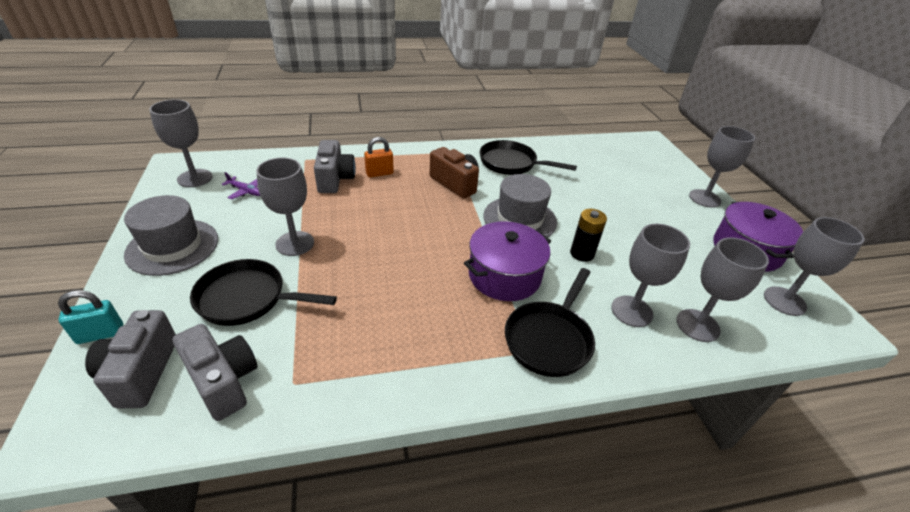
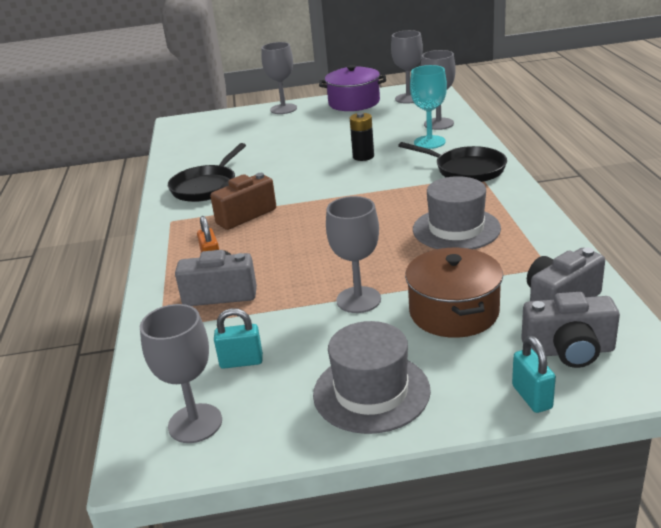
camera: 80 degrees left, 10 degrees down
(246, 191) = (241, 362): purple plane -> turquoise padlock
(247, 298) = (454, 312): black pan -> brown pot
(504, 275) = (396, 186): purple pot -> none
(520, 219) = (312, 181): grey hat -> grey hat (456, 229)
(631, 311) = (429, 142): grey goblet -> turquoise goblet

